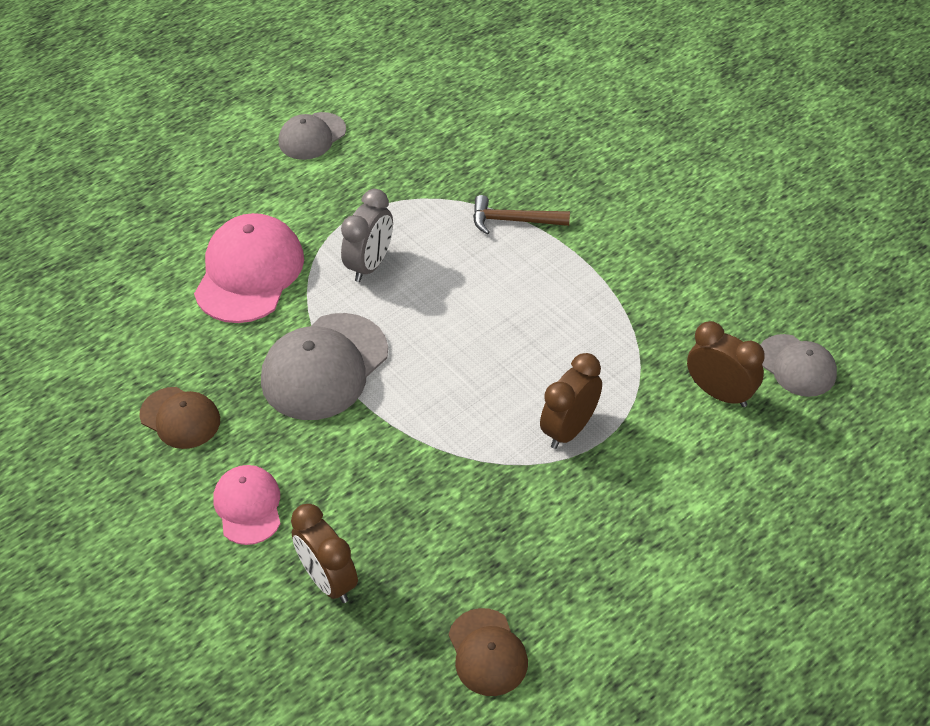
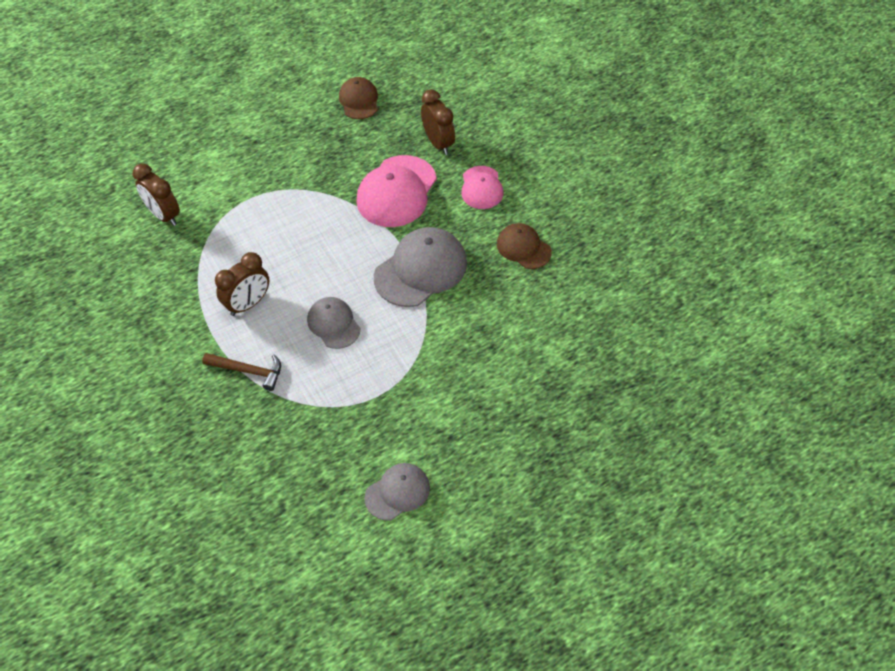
camera: 170 degrees left, 5 degrees up
(249, 272) = (467, 354): pink cap -> pink cap (396, 192)
(370, 265) = (372, 347): grey clock -> none
(569, 429) = (270, 206): brown clock -> brown clock (248, 304)
(796, 366) = (104, 226): grey cap -> grey cap (333, 324)

